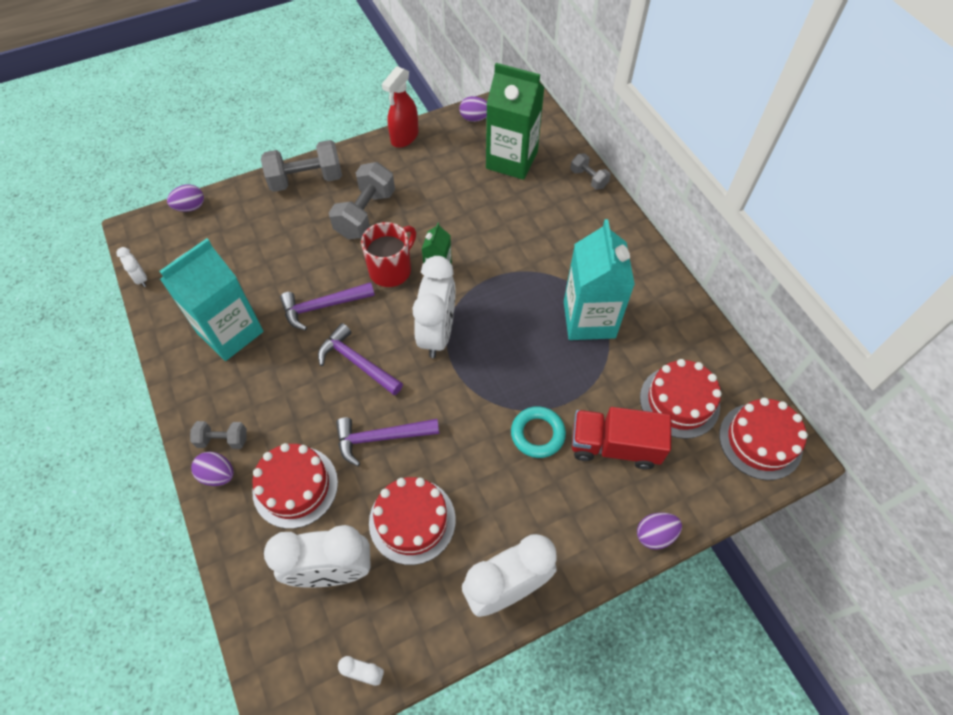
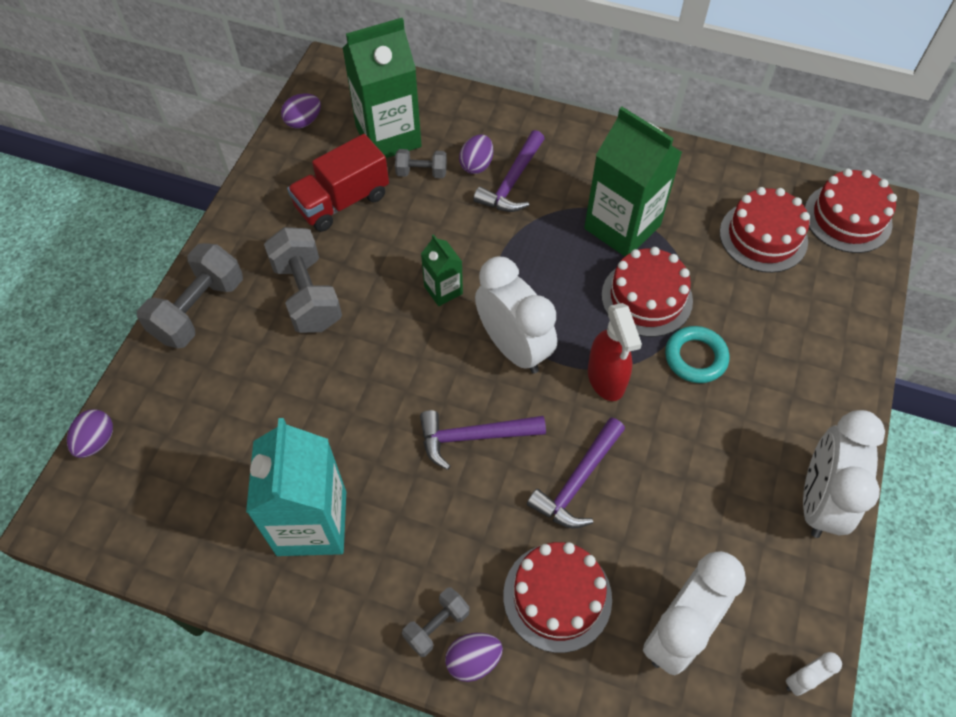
camera: 45 degrees left, 0 degrees up
(141, 279) = (136, 561): white clock -> none
(323, 306) = (376, 416): purple hammer -> purple hammer (512, 182)
(391, 270) = (399, 326): red mug -> none
(404, 137) = (253, 190): red spray bottle -> red spray bottle (606, 379)
(412, 521) = (688, 523): red cake -> red cake (646, 298)
(588, 179) = (477, 104): grey dumbbell -> grey dumbbell (421, 172)
(589, 319) = (622, 227): turquoise carton -> green carton
(614, 446) = (760, 314): red truck -> red truck (342, 201)
(655, 534) = (863, 355): purple egg -> purple egg (476, 165)

